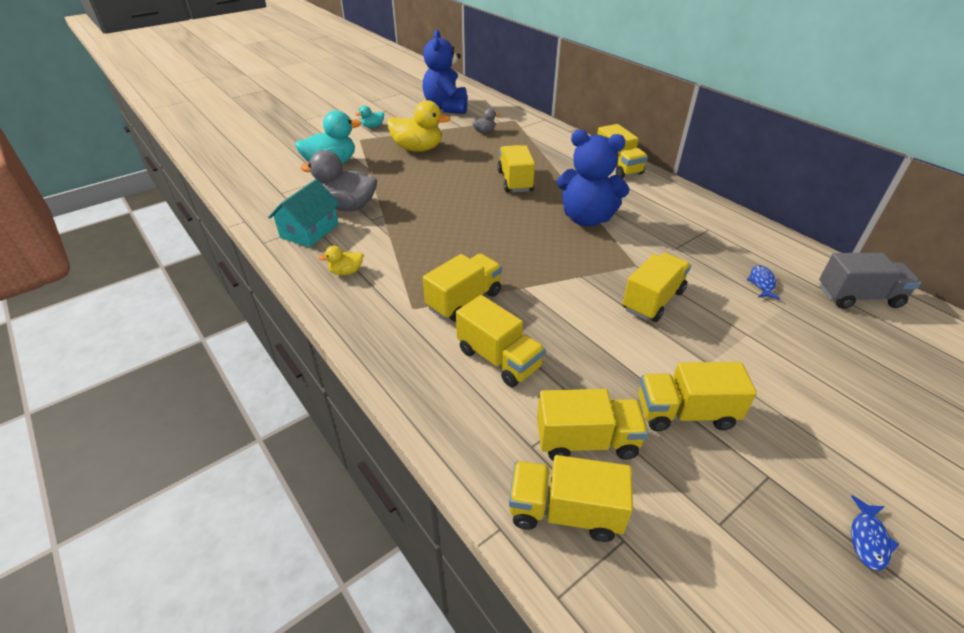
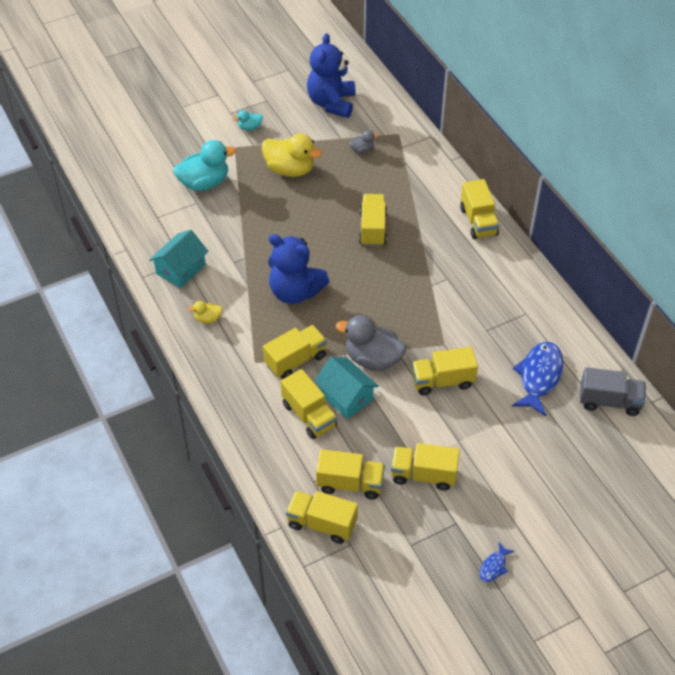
camera: 10 degrees right, 10 degrees up
(347, 207) = (215, 243): grey duck -> grey duck (372, 359)
(540, 331) = (346, 396): none -> turquoise house
(587, 219) = (422, 286): blue teddy bear -> blue teddy bear (295, 292)
(652, 300) = (442, 381): yellow truck -> yellow truck turned 150 degrees counterclockwise
(762, 283) = (539, 377): blue fish -> blue fish, size x2.10

